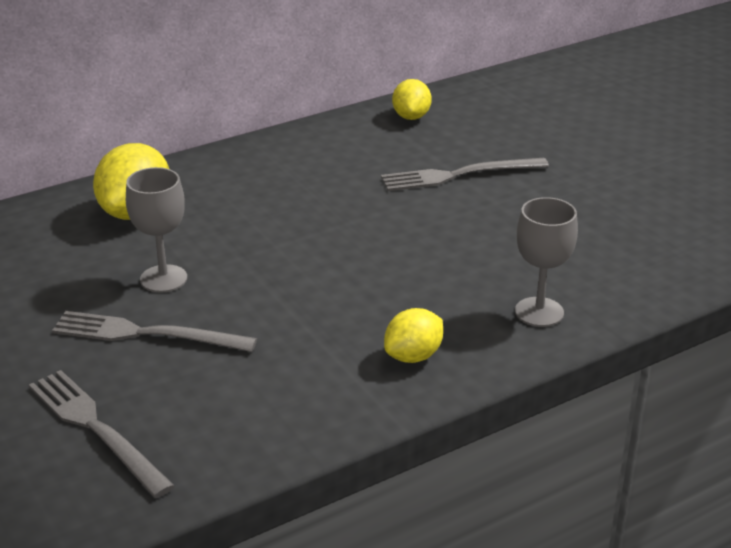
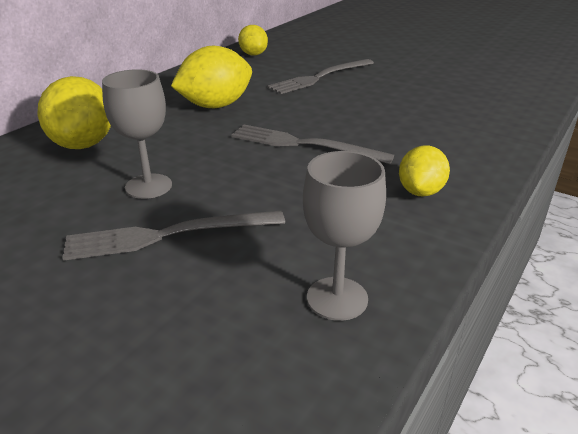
camera: 25 degrees left, 0 degrees up
(96, 429) = (185, 346): grey fork -> grey fork (303, 144)
(301, 192) = (215, 106): none -> yellow lemon
(539, 312) = (471, 141): grey goblet -> grey goblet (337, 298)

